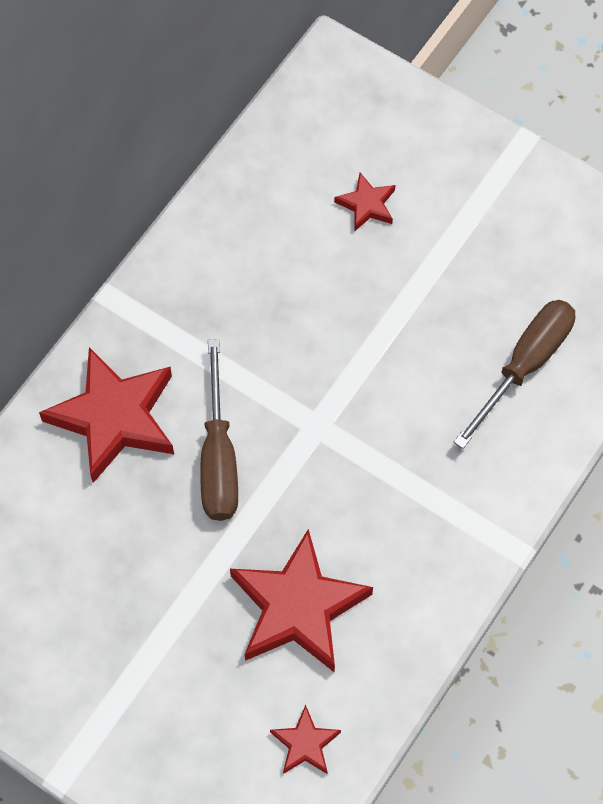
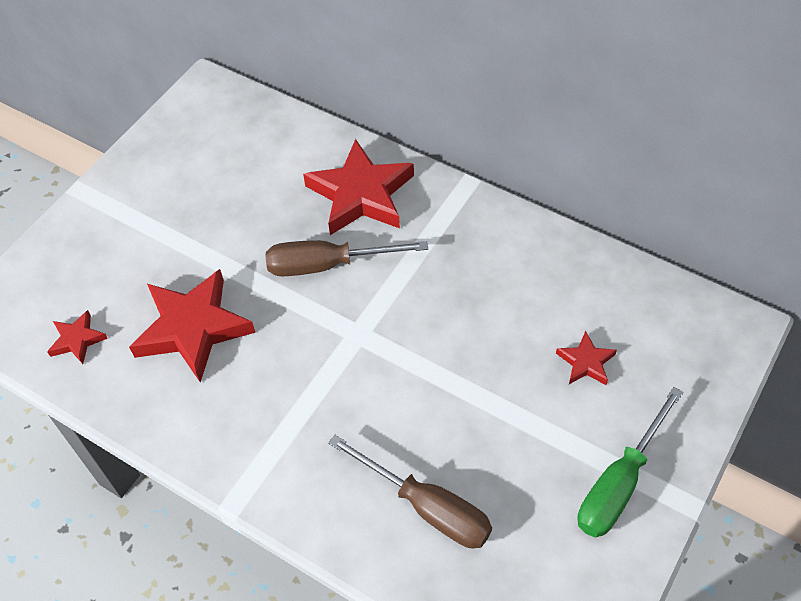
camera: 90 degrees right, 10 degrees down
(502, 194) = (619, 483): none -> green screwdriver

